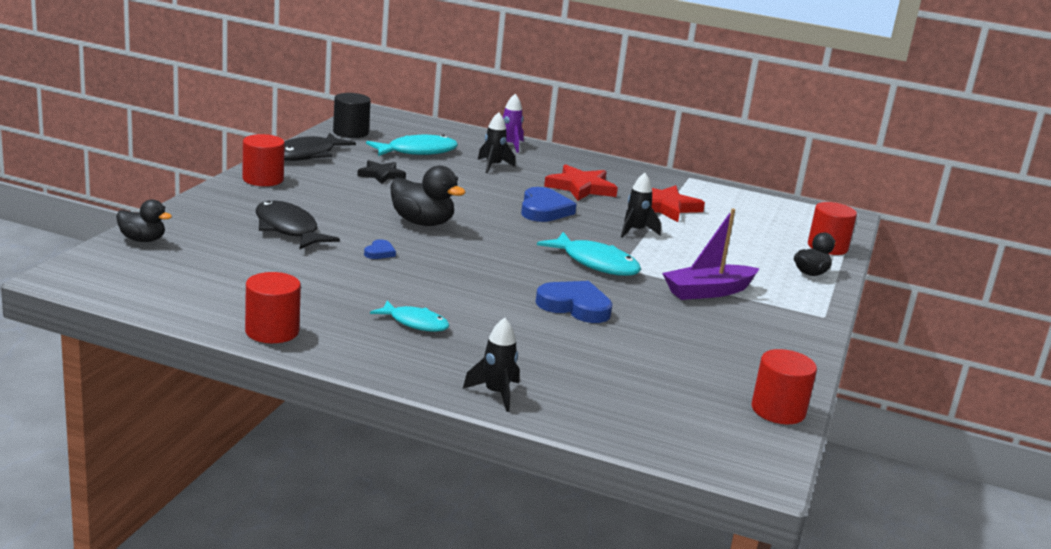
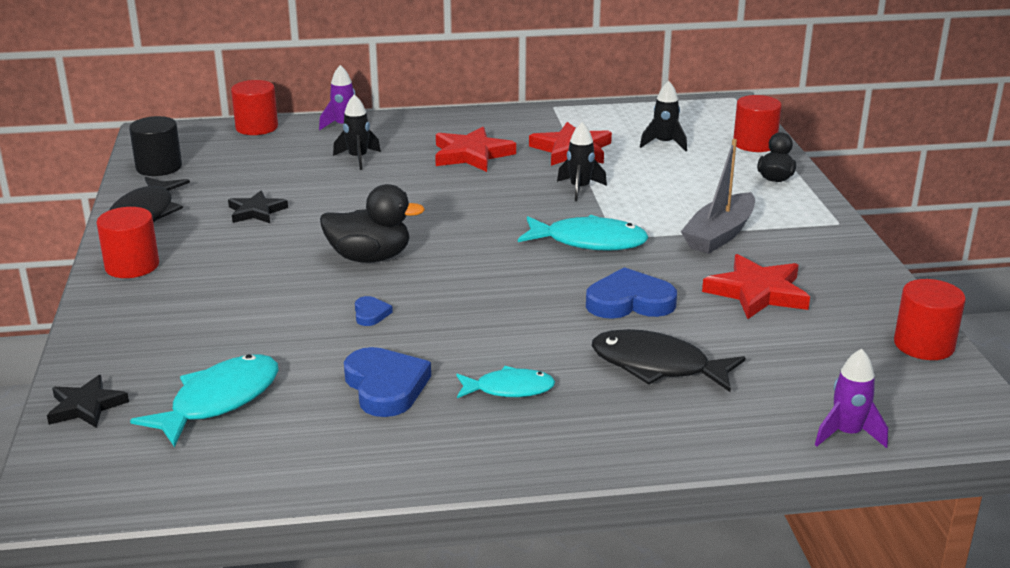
camera: 25 degrees left, 5 degrees up
(142, 240) = (86, 406): black duck -> black star
(272, 331) = (379, 467): red cylinder -> red cylinder (257, 127)
(288, 229) = (239, 323): black fish -> black fish (657, 366)
(417, 152) = (260, 168): turquoise fish -> turquoise fish (219, 401)
(496, 394) = (683, 441): black rocket -> black rocket (664, 144)
(544, 210) = (468, 195): blue heart -> blue heart (385, 386)
(628, 436) = (847, 434): none -> purple rocket
(685, 334) = (757, 292): none -> red star
(708, 291) = (719, 235): purple boat -> grey boat

